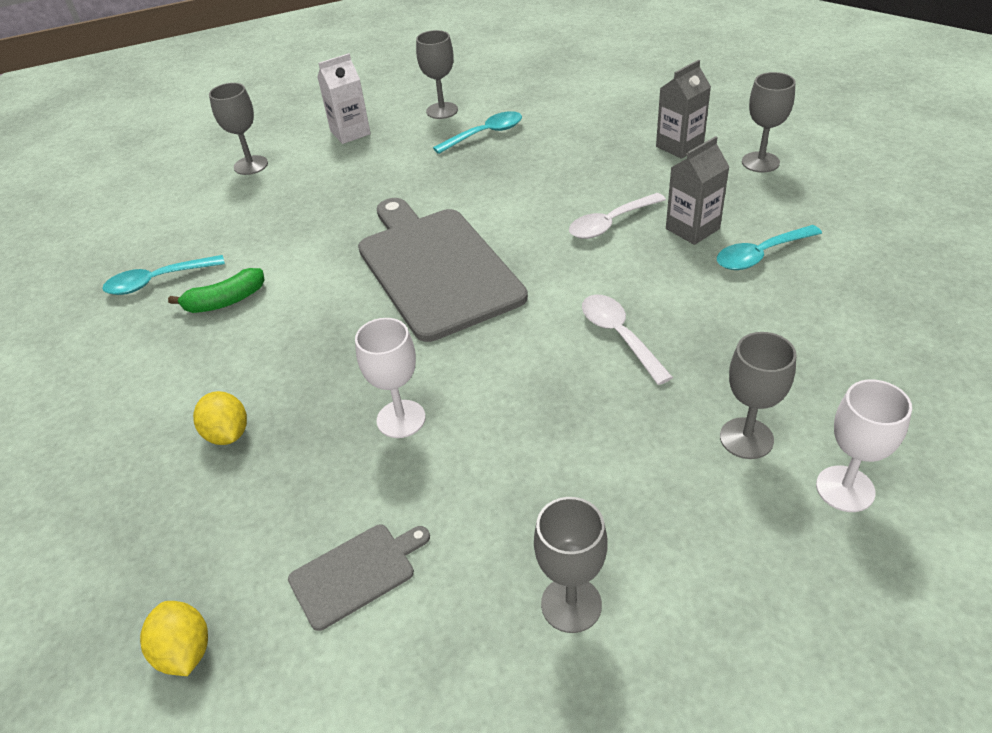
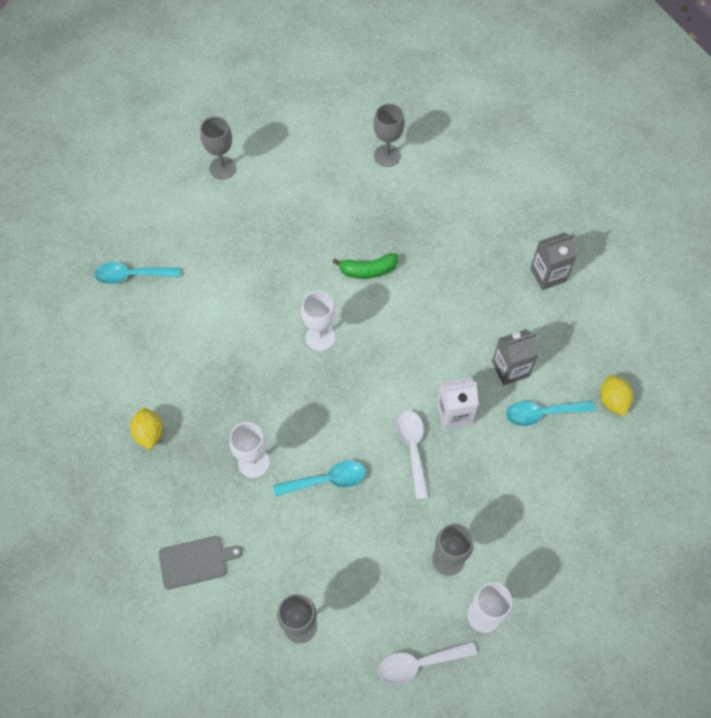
camera: 15 degrees right, 20 degrees up
(185, 651) = (97, 574): yellow lemon -> yellow lemon (612, 401)
(225, 301) = (172, 314): green banana -> green banana (368, 270)
(350, 133) = (307, 156): white carton -> white carton (454, 414)
(436, 268) = (320, 337): grey cutting board -> white goblet
(485, 134) = (409, 200): turquoise spoon -> turquoise spoon (327, 480)
(610, 223) = (456, 340): white spoon -> white spoon (419, 663)
(760, 162) = (597, 318): grey goblet -> none

